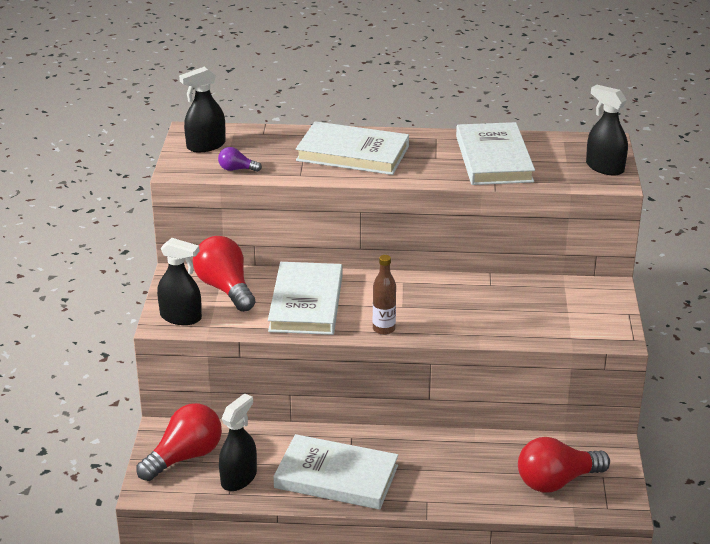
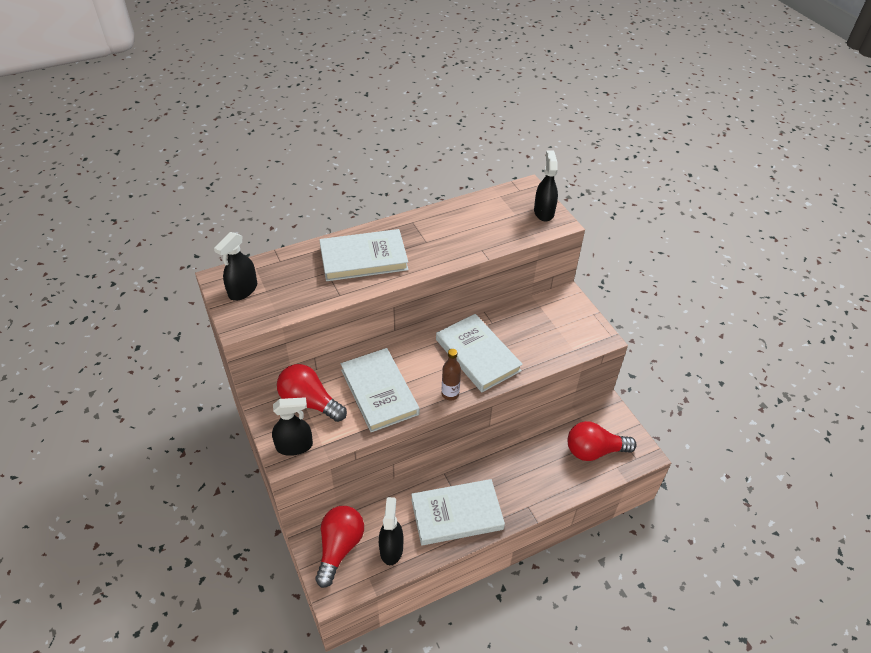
camera: 30 degrees left, 15 degrees up
(237, 169) = (286, 307): purple light bulb -> none
(494, 159) = (466, 229): white book -> white book (478, 355)
(556, 481) = (594, 451): red light bulb -> red light bulb turned 45 degrees clockwise
(604, 167) = (544, 212): black spray bottle -> black spray bottle turned 75 degrees clockwise

